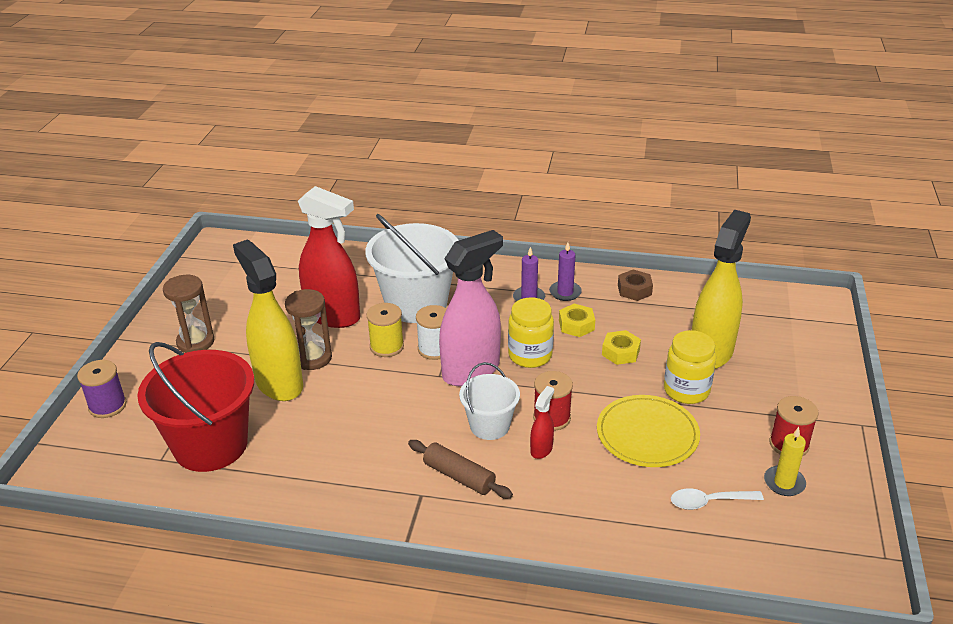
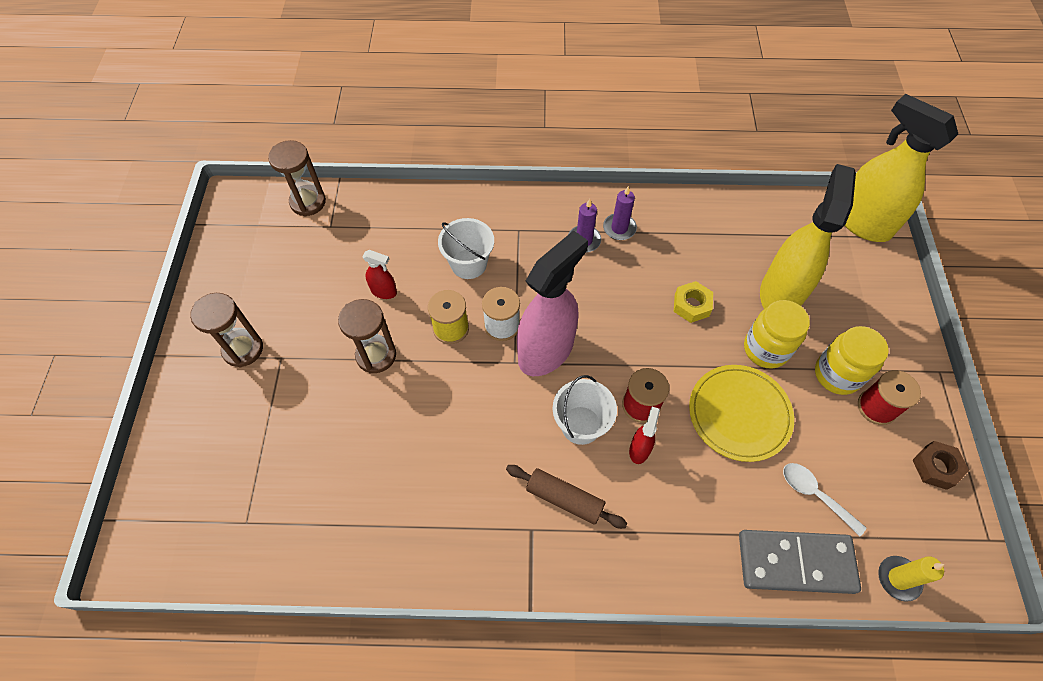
camera: 10 degrees left, 25 degrees up
(107, 406) = (168, 455): purple spool -> none
(211, 445) = (295, 494): red bucket -> none
(279, 383) = (348, 396): yellow spray bottle -> yellow spray bottle (861, 223)
(283, 250) = (308, 202): none -> brown hourglass
(333, 316) = (384, 291): red spray bottle -> red spray bottle, size x0.43
(416, 304) = (468, 264): white bucket -> white bucket, size x0.56
(530, 355) = (601, 321): yellow jar -> yellow jar (837, 374)
(576, 325) = (640, 273): yellow nut -> none
(634, 290) = (688, 216): brown nut -> brown nut (936, 467)
(676, 550) = (795, 562): none -> grey domino
(709, 502) = (815, 495): white spoon -> white spoon turned 60 degrees clockwise
(784, 483) = (881, 459): yellow candle -> yellow candle (898, 579)

